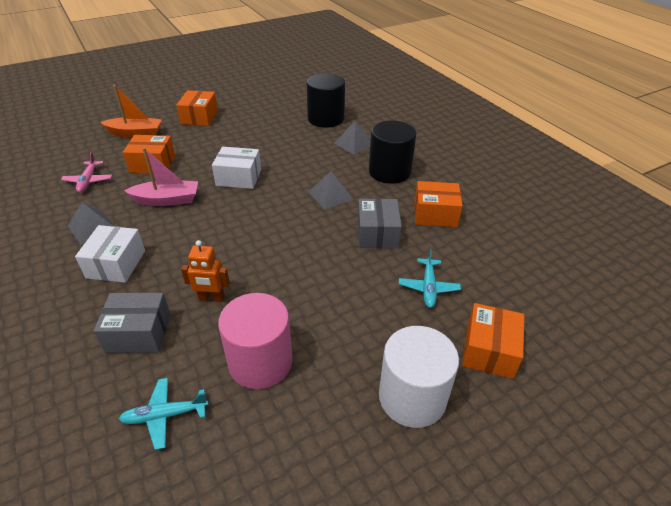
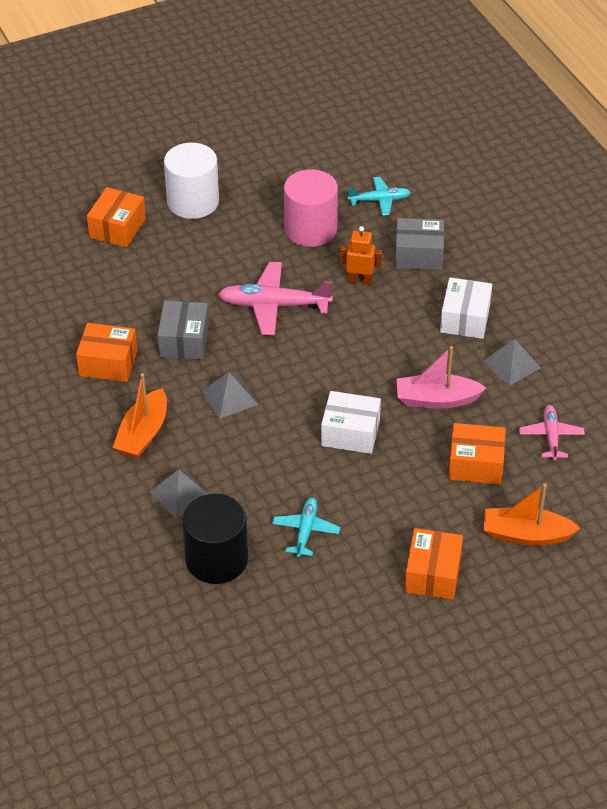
camera: 175 degrees left, 5 degrees up
(299, 268) = (274, 305): none -> pink plane
(389, 172) = (143, 434): black cylinder -> orange boat
(428, 287) = (149, 281): turquoise plane -> turquoise plane (305, 531)

